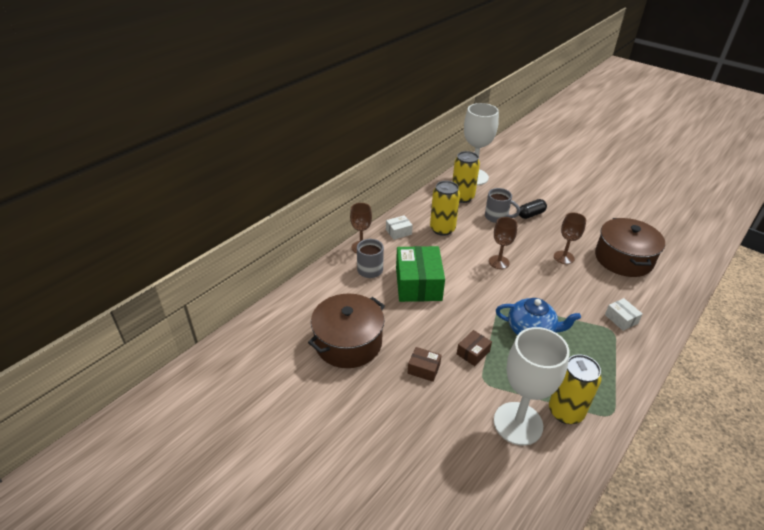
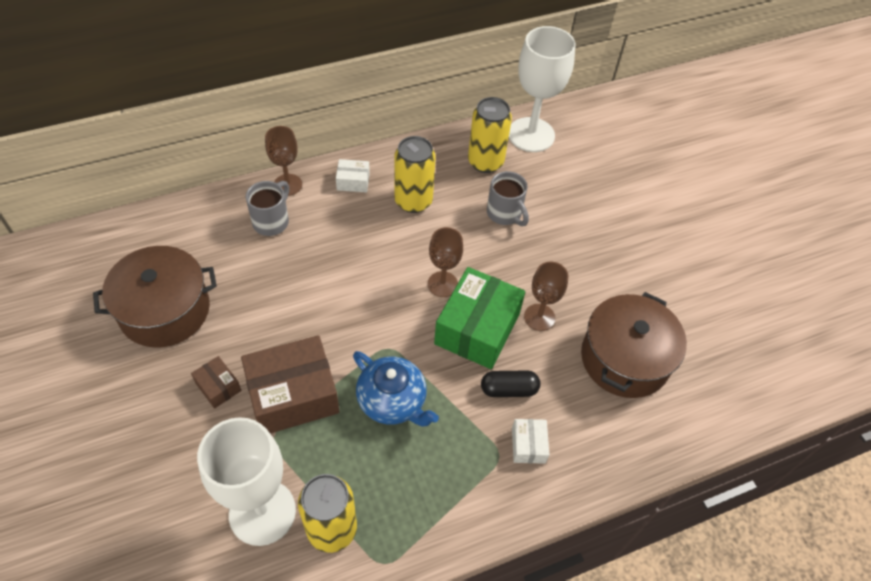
camera: 25 degrees right, 15 degrees up
(418, 284) = (311, 269): green box -> green box (477, 328)
(473, 353) = (293, 395): brown box -> brown box, size x2.13
(531, 214) = (557, 230): black capsule -> black capsule (509, 389)

